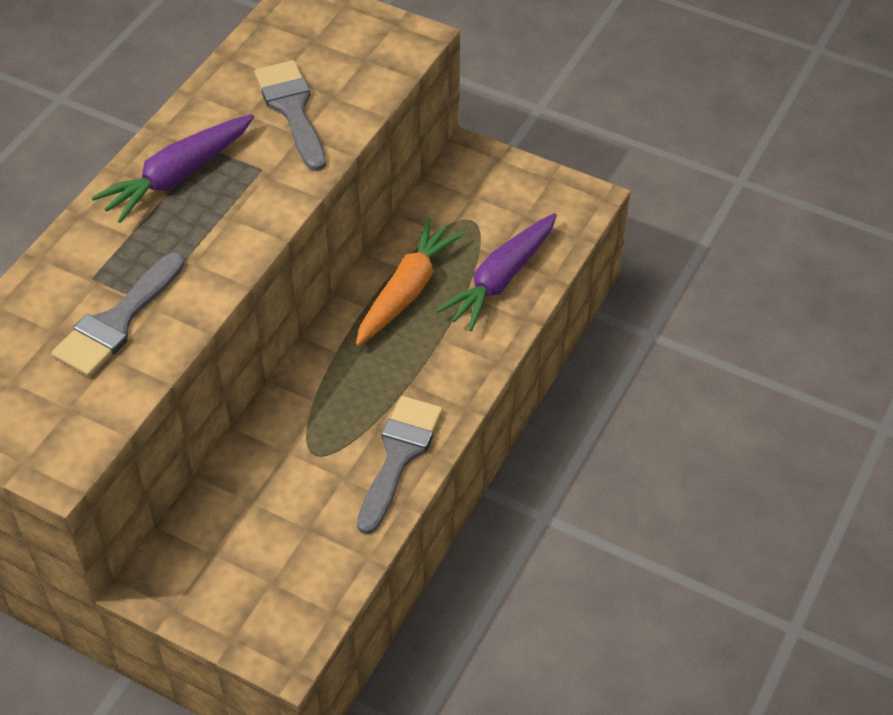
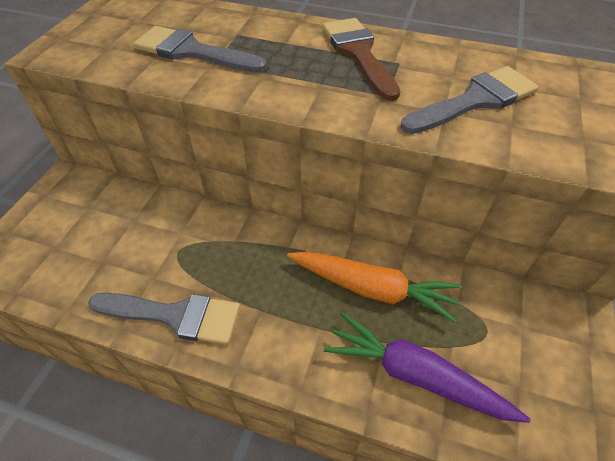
camera: 80 degrees right, 0 degrees up
(178, 176) = (358, 53): purple carrot -> brown brush

